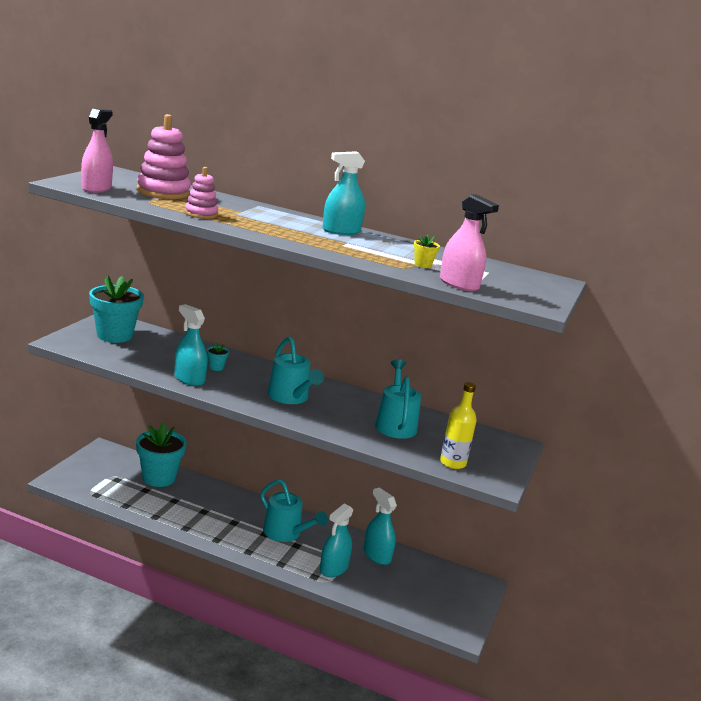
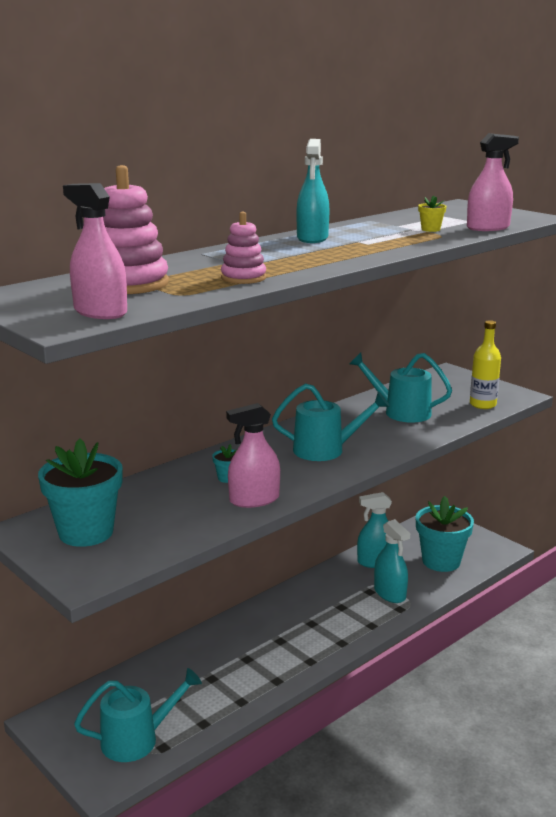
camera: 60 degrees left, 0 degrees up
(159, 478) = (151, 681): turquoise flower pot -> turquoise flower pot (441, 561)
(189, 379) = (254, 500): turquoise spray bottle -> pink spray bottle
(286, 533) = (317, 608): turquoise watering can -> turquoise watering can (137, 739)

